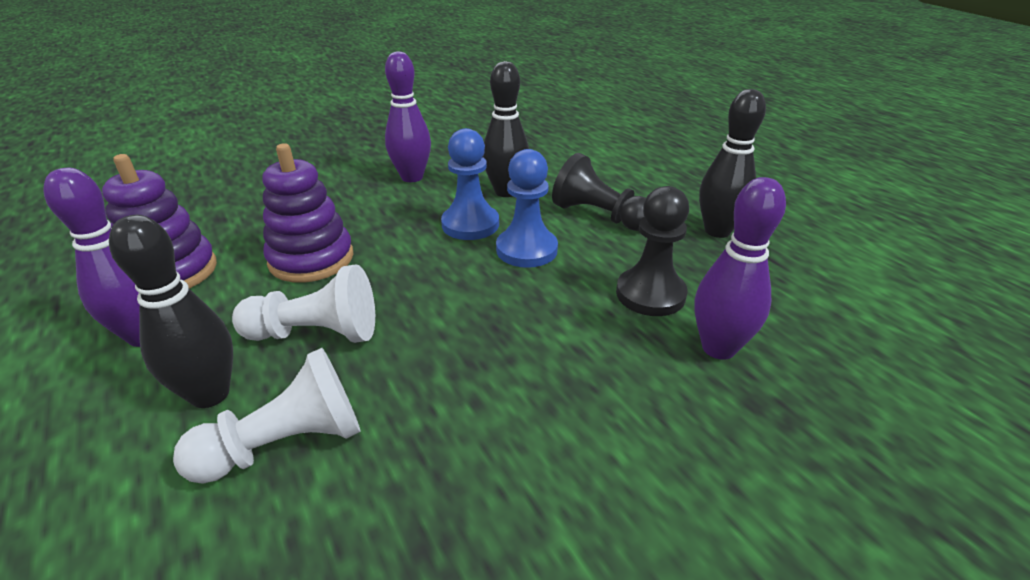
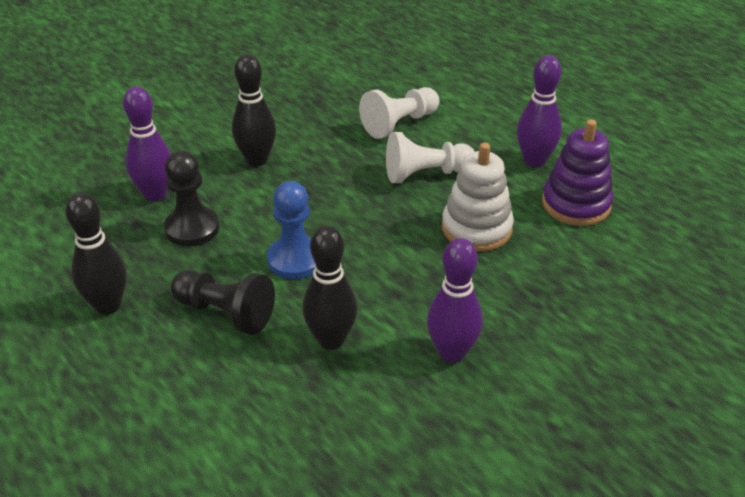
camera: 170 degrees right, 5 degrees up
(210, 394) = (459, 138): black bowling pin -> black bowling pin (257, 159)
(311, 259) = (476, 228): purple stacking toy -> white stacking toy
(470, 224) = (355, 284): blue pawn -> none

